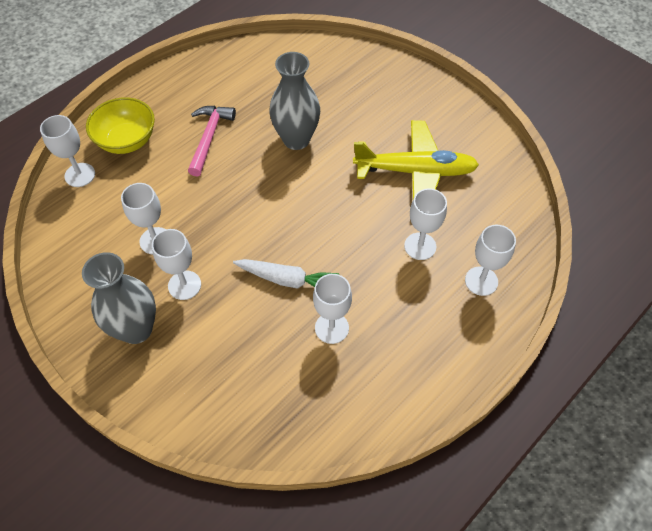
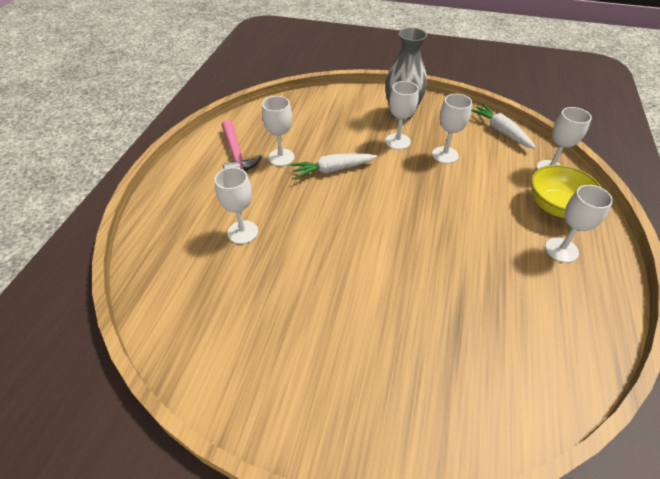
camera: 150 degrees right, 10 degrees down
(61, 242) = (500, 131): none -> white carrot
(209, 137) = (498, 240): pink hammer -> pink hammer (236, 154)
(296, 139) = (421, 277): grey vase -> none
(415, 171) = (280, 299): yellow plane -> none
(481, 281) = (178, 227): white goblet -> white goblet (561, 250)

